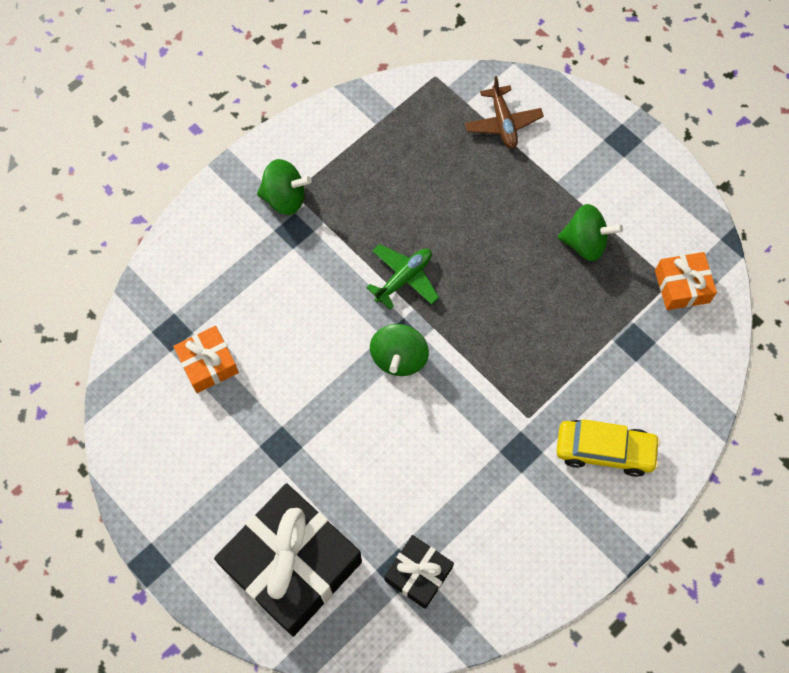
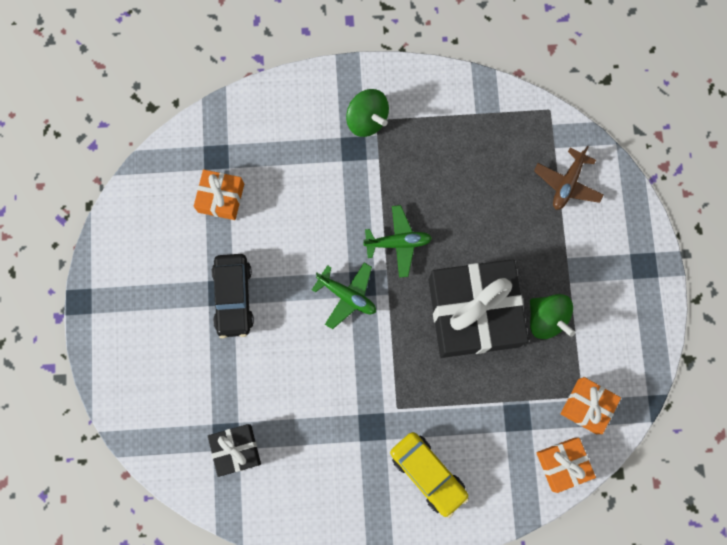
camera: 40 degrees right, 10 degrees up
(292, 564) = (164, 376): black gift -> black gift (473, 312)
(297, 441) = (234, 297): none -> black car
(399, 358) = (347, 296): green spinning top -> green plane
(706, 349) = (562, 464): none -> orange gift

